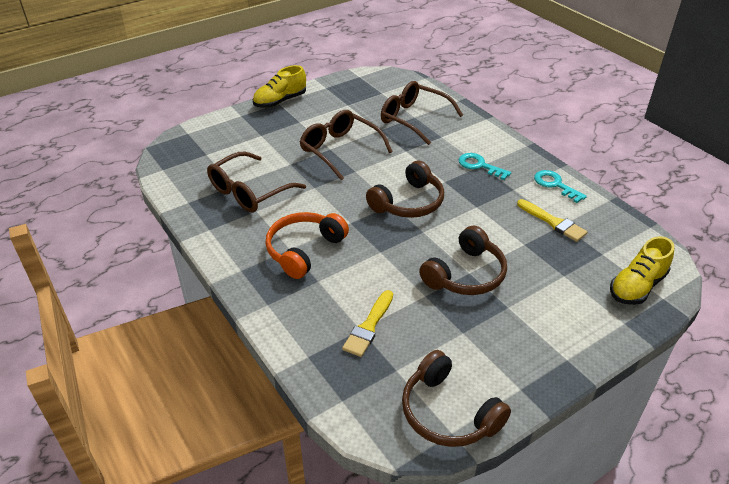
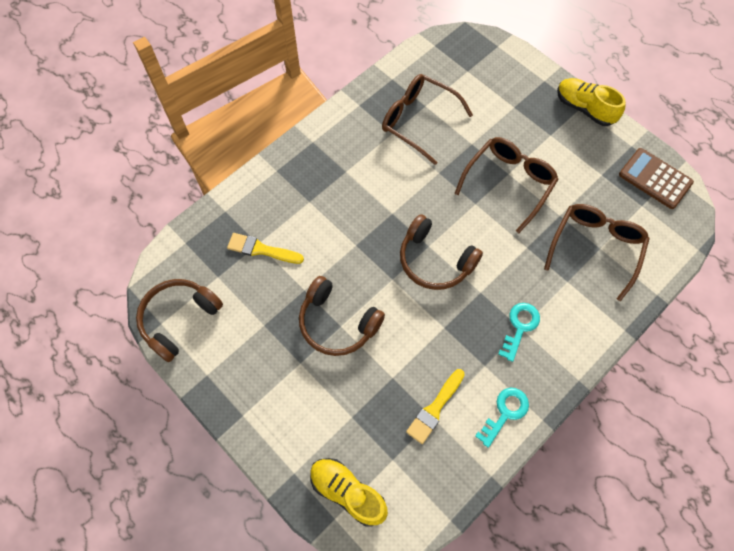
camera: 80 degrees right, 25 degrees up
(304, 250) = (346, 183): orange headphones -> none
(359, 83) = (655, 179): none -> brown calculator

